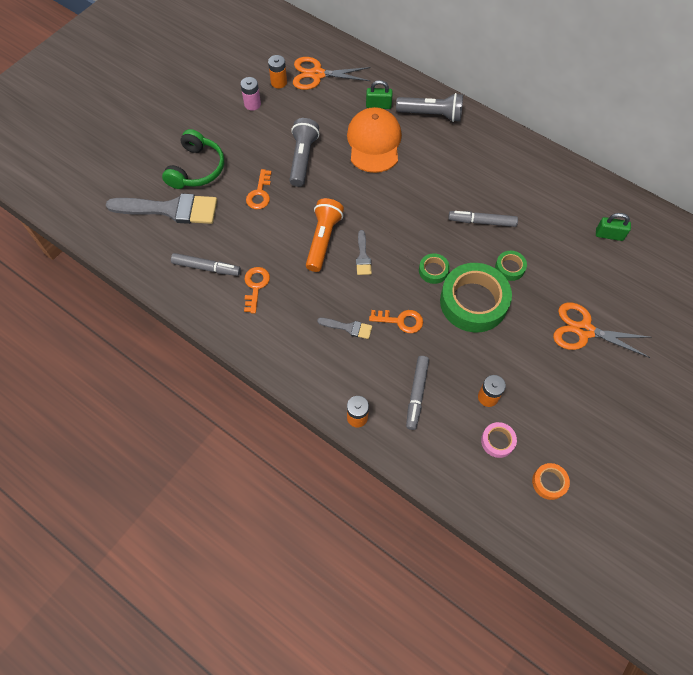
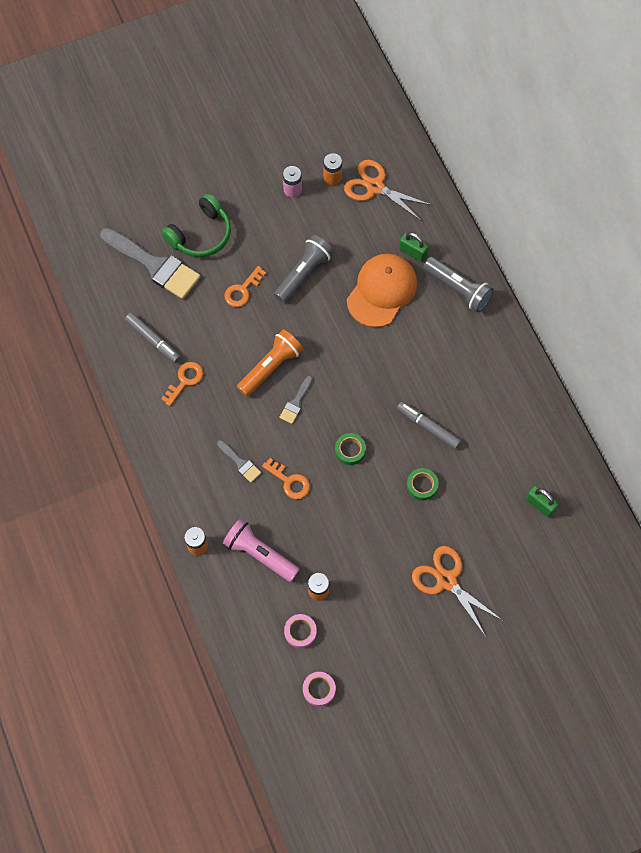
camera: 30 degrees right, 5 degrees up
(417, 394) = (260, 554): grey marker -> pink flashlight
(473, 302) = (365, 499): green tape -> none
(549, 482) = (319, 689): orange tape -> pink tape

